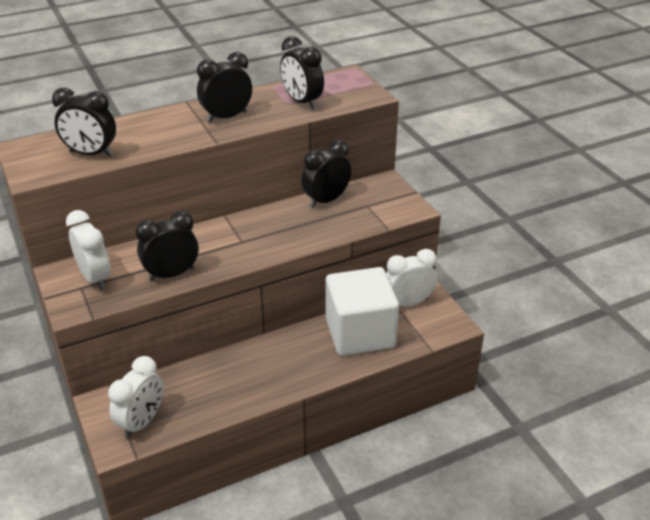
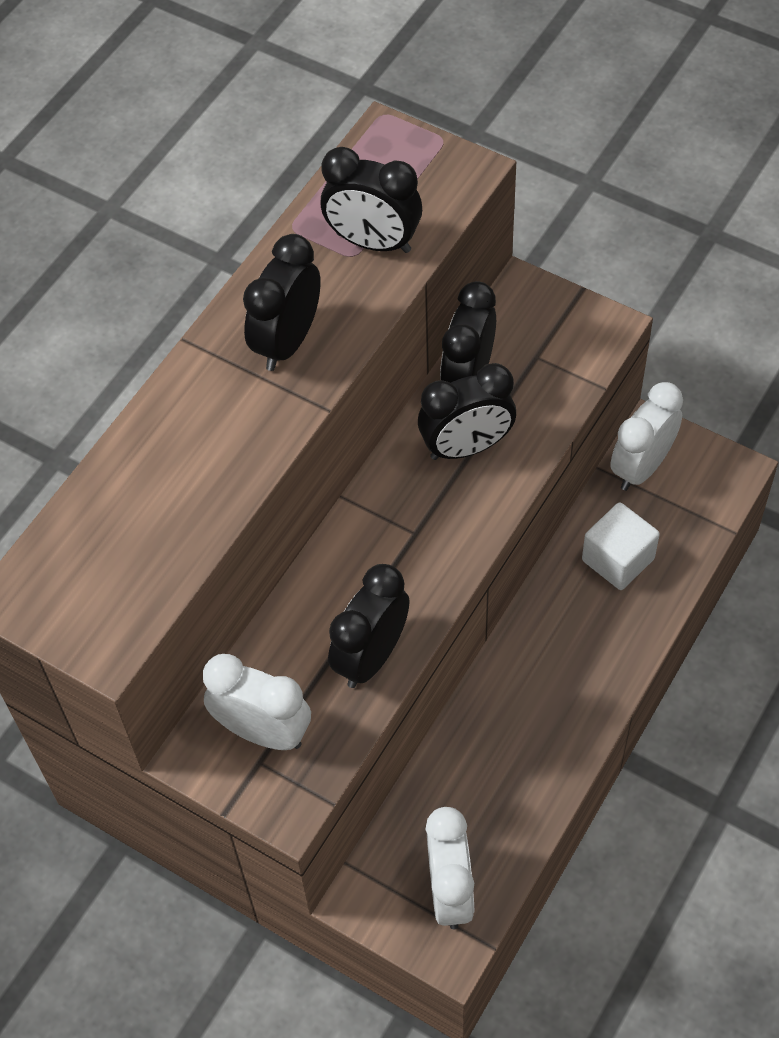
camera: 30 degrees left, 20 degrees up
(91, 154) = (152, 545): black clock -> black clock (466, 447)
(360, 333) = (618, 559): white cube -> white cube, size x0.54

